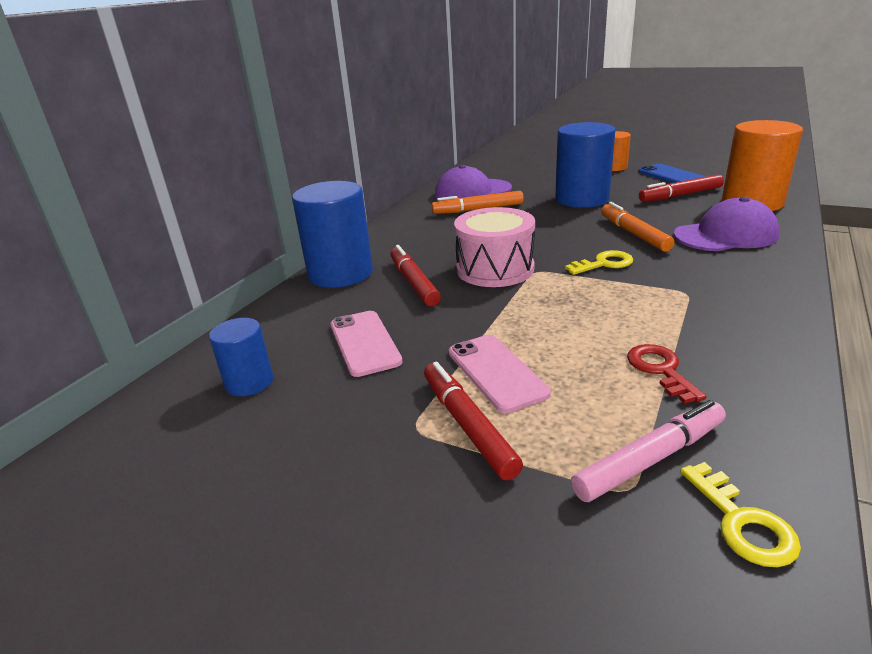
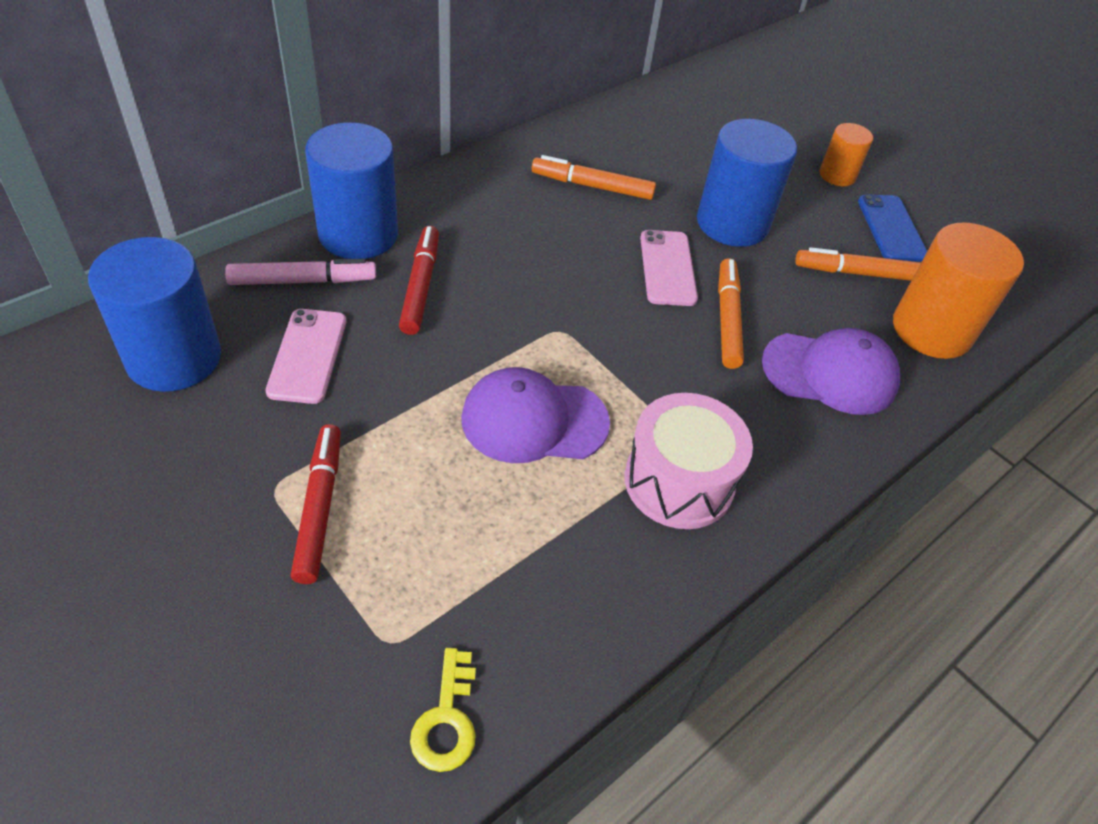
camera: 15 degrees right, 20 degrees up
(249, 382) = (174, 358): blue cylinder -> blue cylinder, size x1.85
(472, 192) = (615, 147): purple cap -> purple cap (534, 420)
(495, 269) = (520, 305): pink drum -> pink drum (679, 481)
(496, 372) = (395, 457): pink phone -> pink phone (667, 268)
(604, 264) = (643, 354): yellow key -> none
(649, 459) = (436, 624): pink marker -> pink marker (302, 281)
(660, 370) = (547, 532): red key -> none
(680, 195) = (859, 273): red marker -> orange marker

